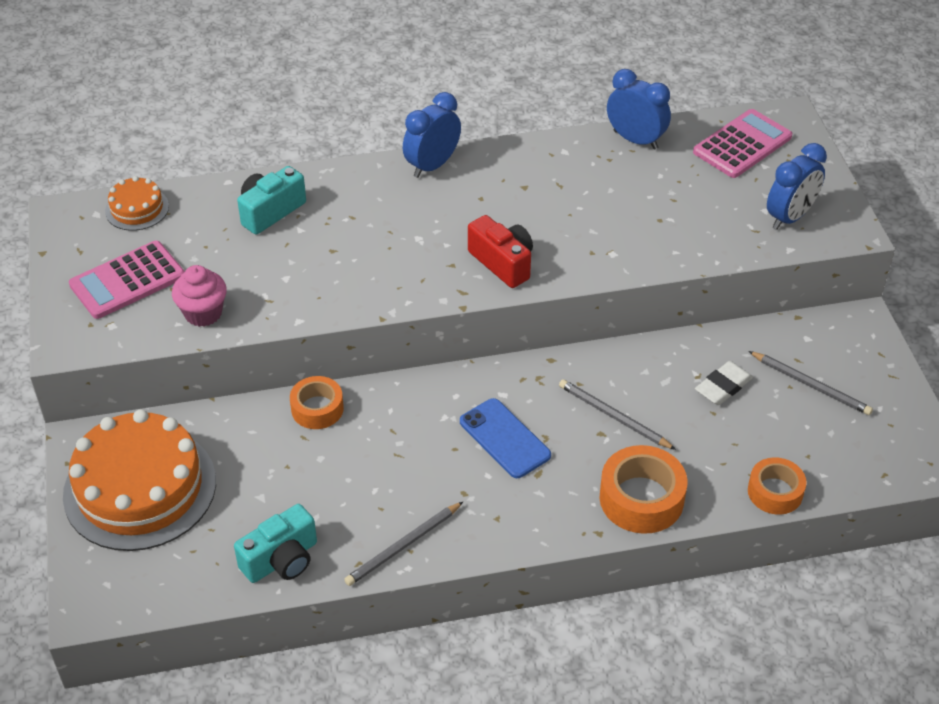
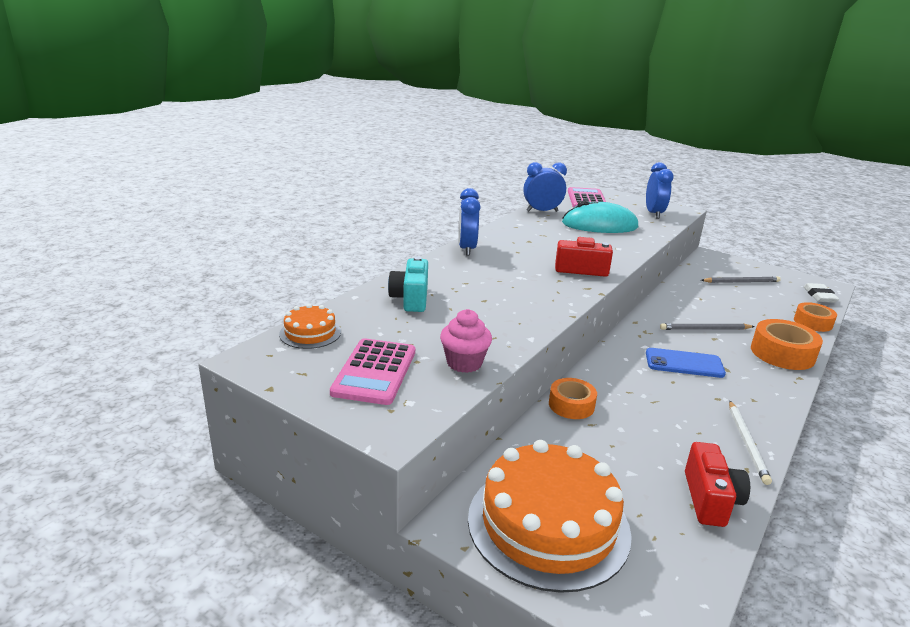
camera: 45 degrees left, 20 degrees down
(281, 559) = (710, 499): turquoise camera -> red camera
(403, 546) = (747, 443): grey pencil -> white pencil
(665, 202) = (599, 225): none -> turquoise mouse
(723, 386) = (716, 297): white eraser -> white eraser (819, 296)

